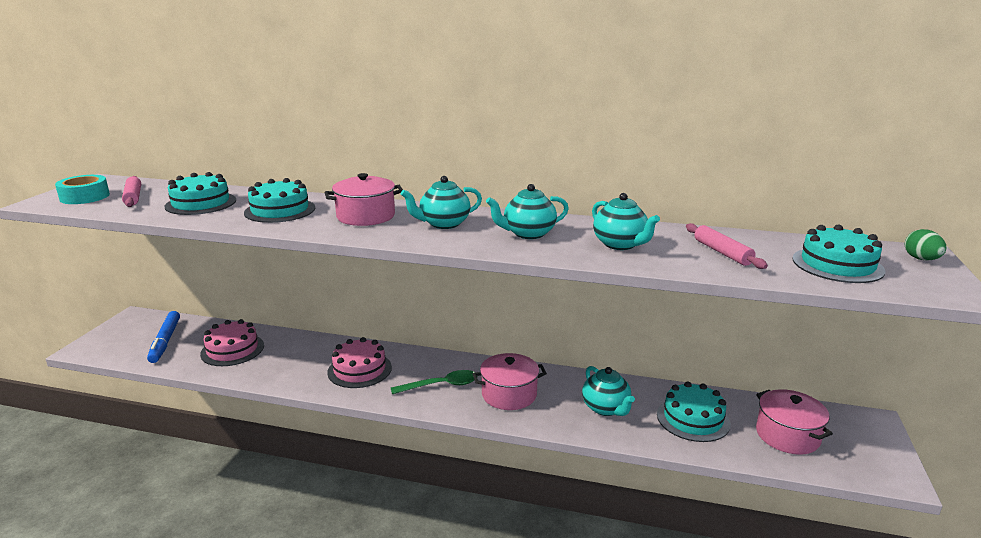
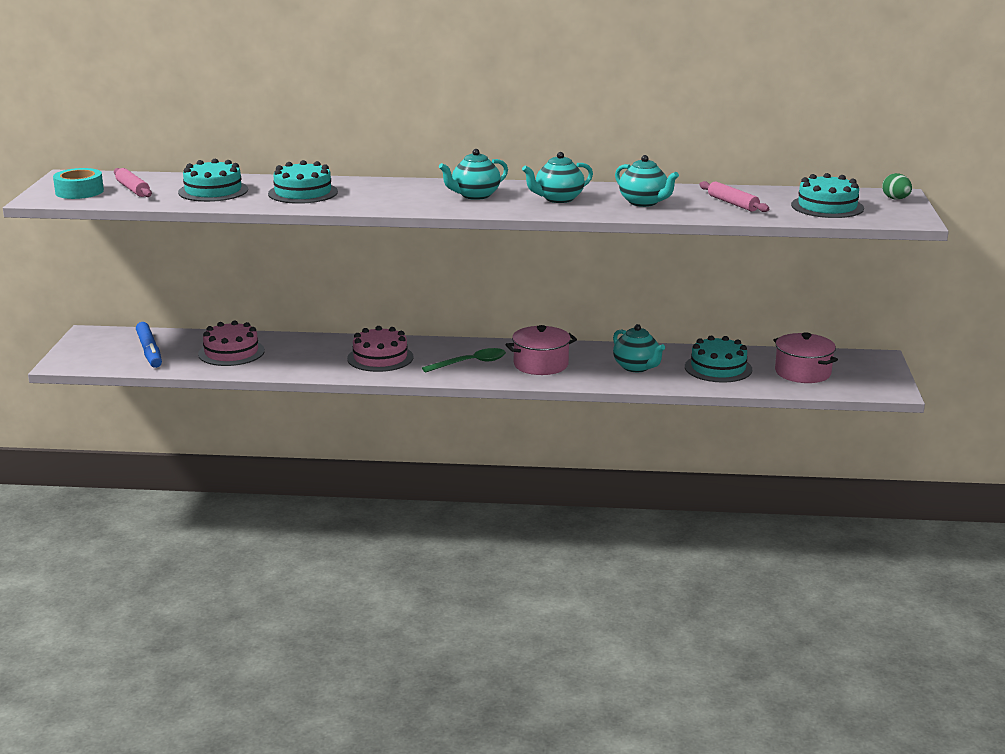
camera: 10 degrees left, 0 degrees up
(366, 216) = (394, 193): pink pot -> none

